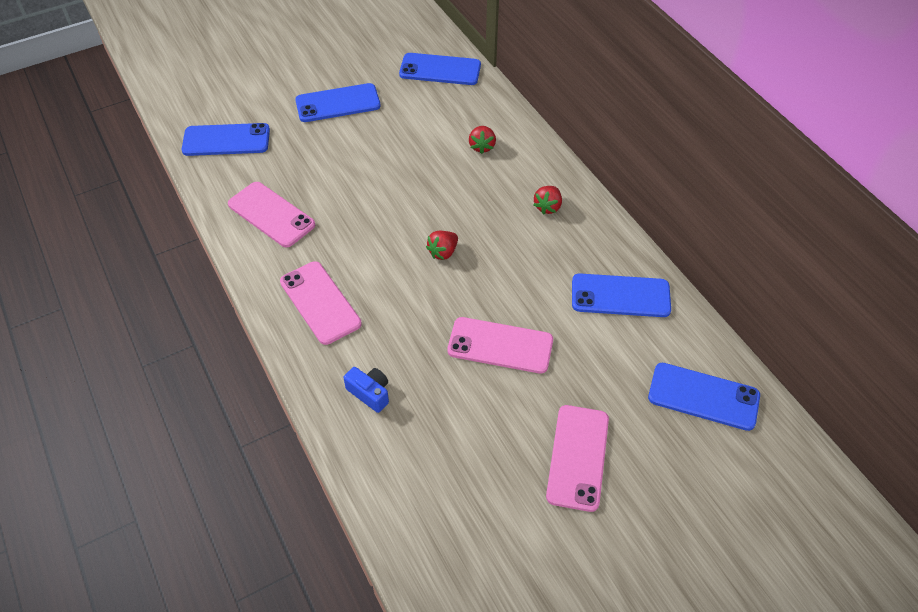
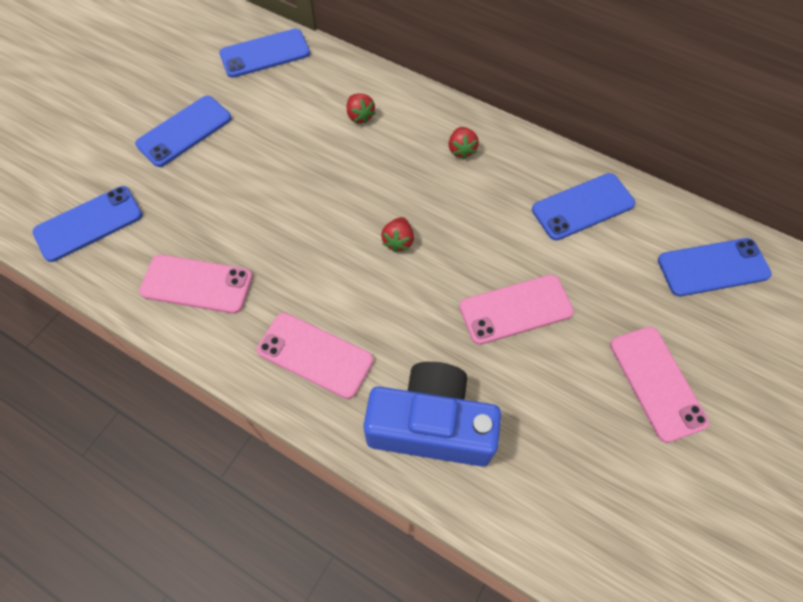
camera: 30 degrees left, 10 degrees up
(370, 393) = (431, 425): blue camera -> blue camera, size x2.38

